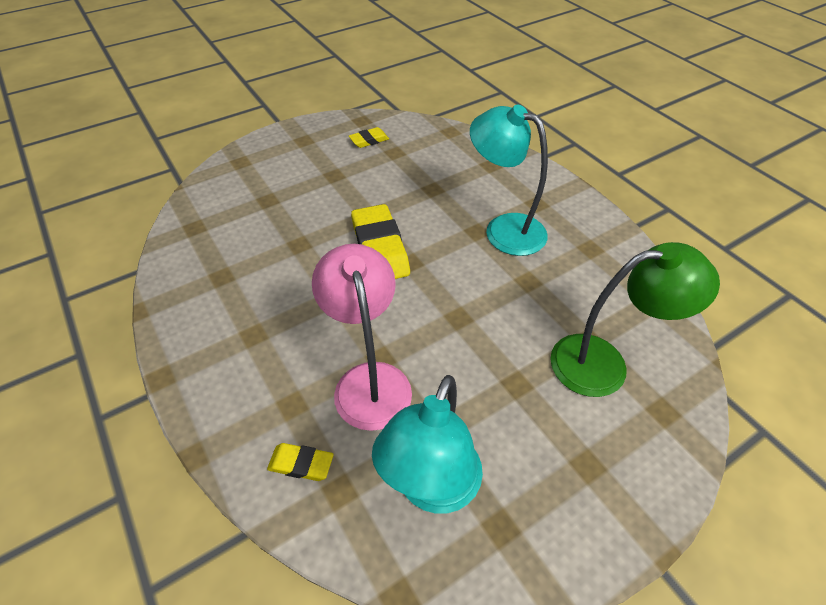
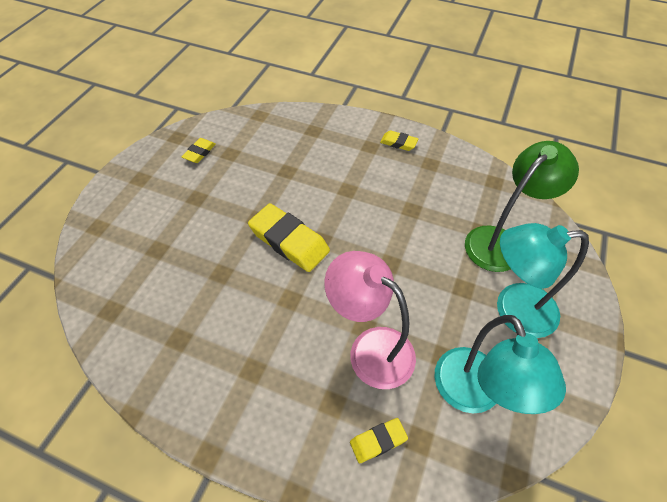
camera: 35 degrees left, 5 degrees up
(503, 229) = (364, 178): turquoise lamp -> turquoise lamp (513, 310)
(571, 213) = (398, 143): none -> yellow eraser

